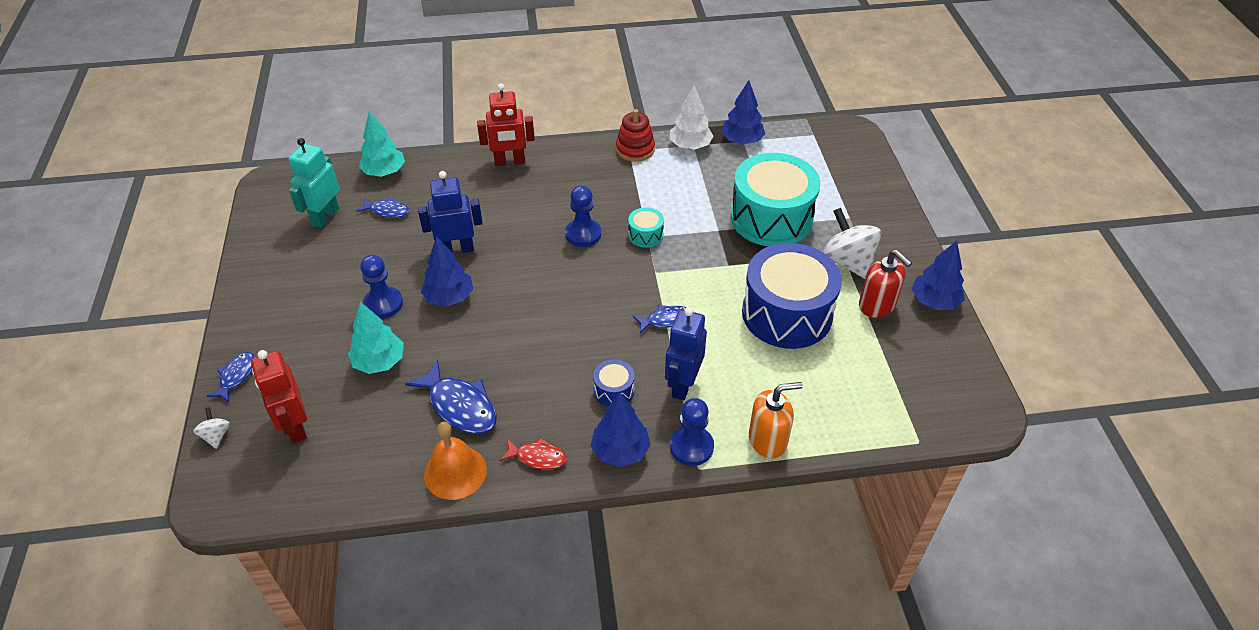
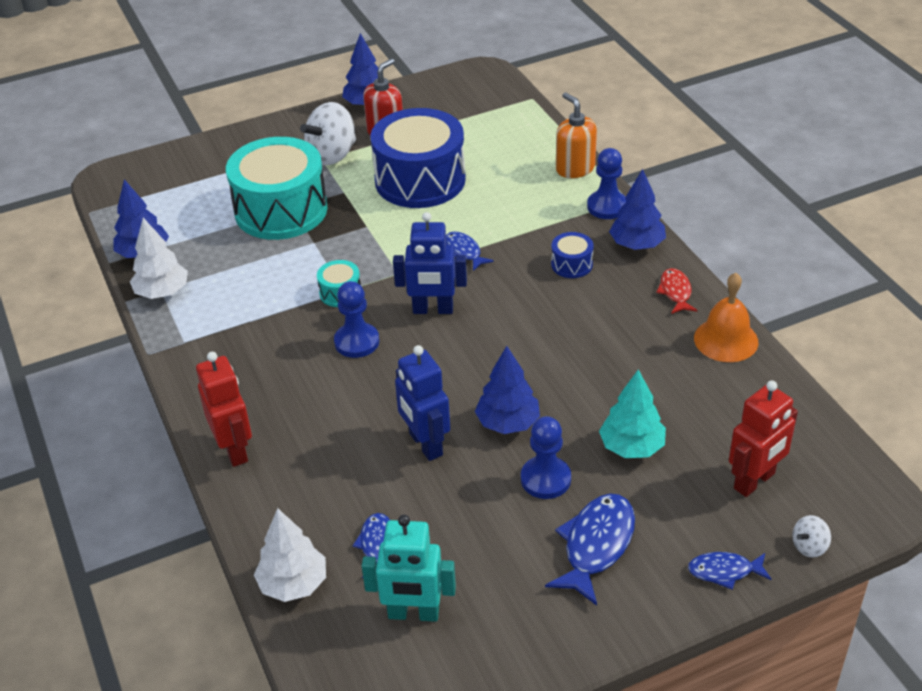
camera: 105 degrees left, 5 degrees down
(384, 172) = (293, 584): turquoise tree -> white tree
(460, 406) = (651, 362): blue fish -> blue fish (596, 545)
(635, 149) = (180, 337): red stacking toy -> none
(682, 384) = (541, 225): blue robot -> blue robot (433, 310)

